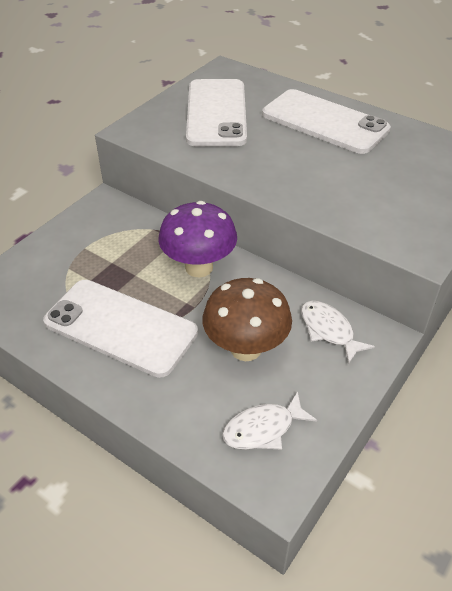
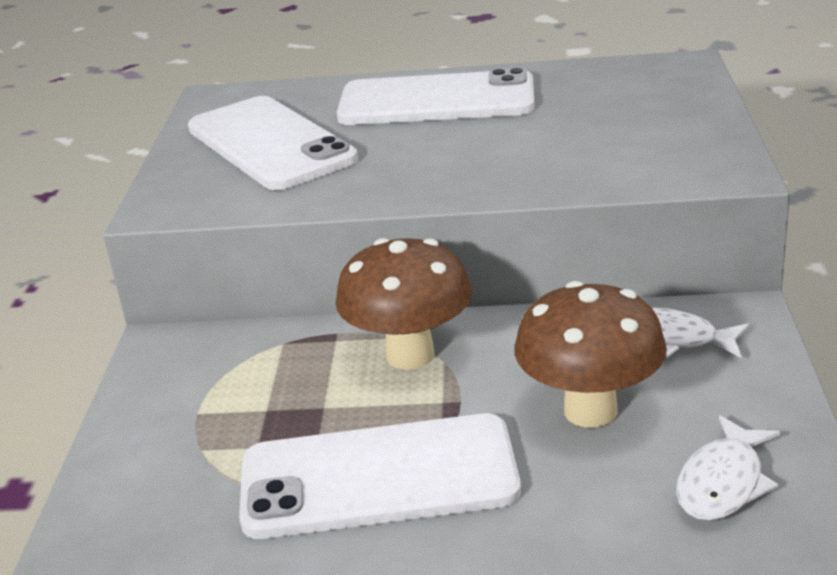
camera: 30 degrees left, 15 degrees down
(199, 267) = (410, 355): purple mushroom -> brown mushroom

